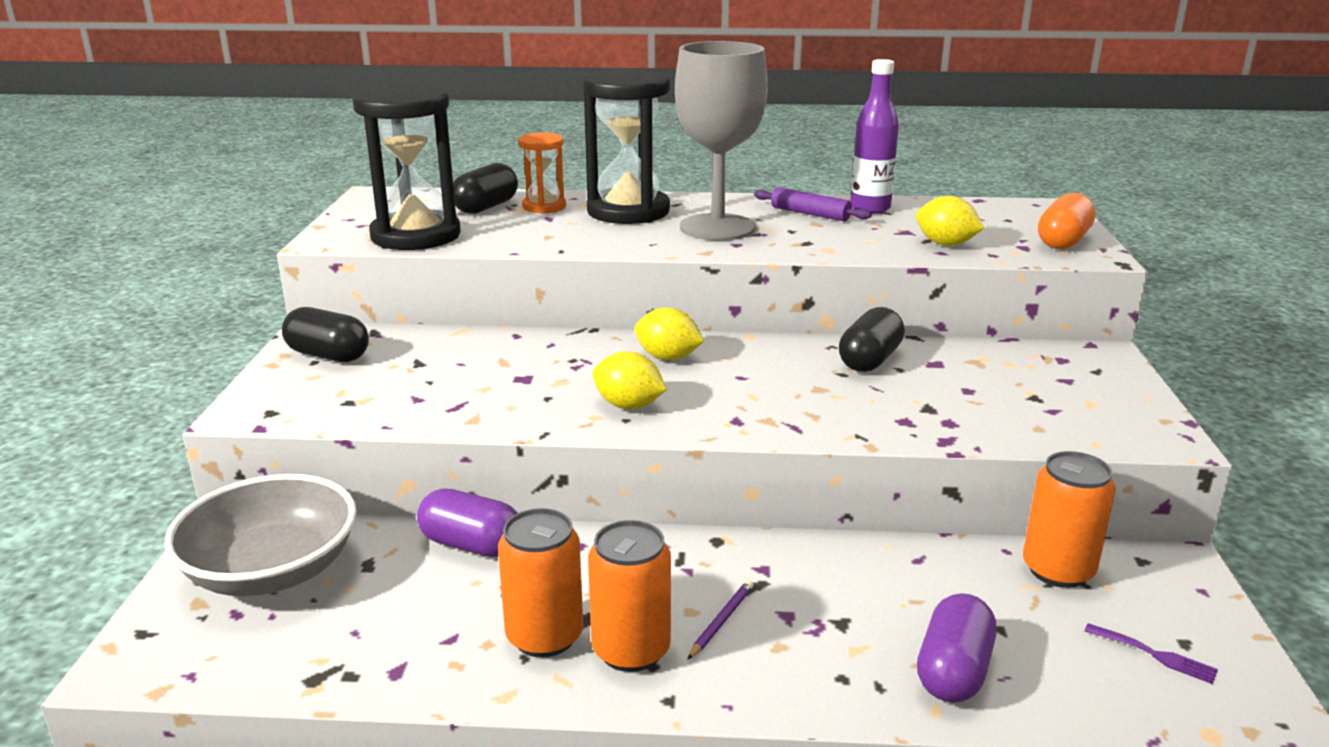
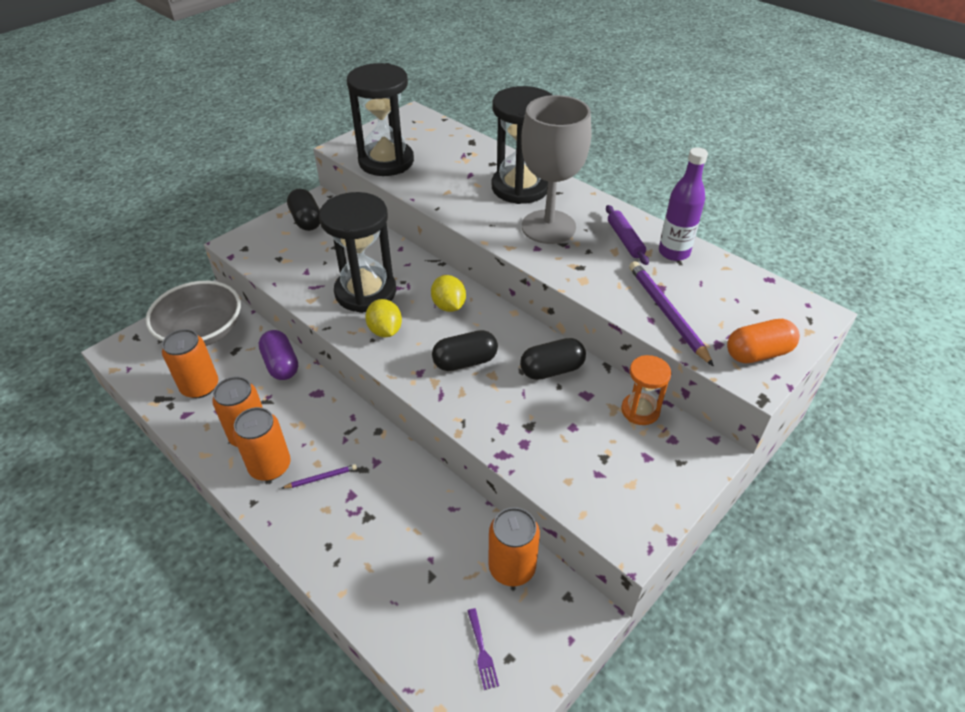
camera: 40 degrees right, 20 degrees up
(371, 629) = (200, 386): none -> orange can
(486, 207) = (451, 150): black capsule -> black capsule (465, 362)
(539, 385) = (365, 292): none -> black hourglass
(544, 206) = (481, 162): orange hourglass -> orange hourglass (640, 410)
(945, 244) = (667, 313): yellow lemon -> purple pencil
(953, 671) = (376, 581): purple capsule -> none

